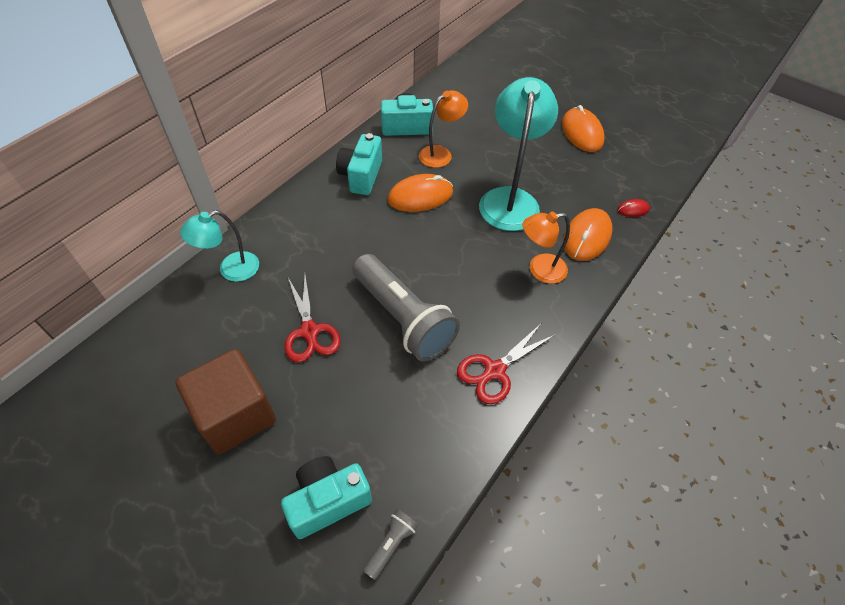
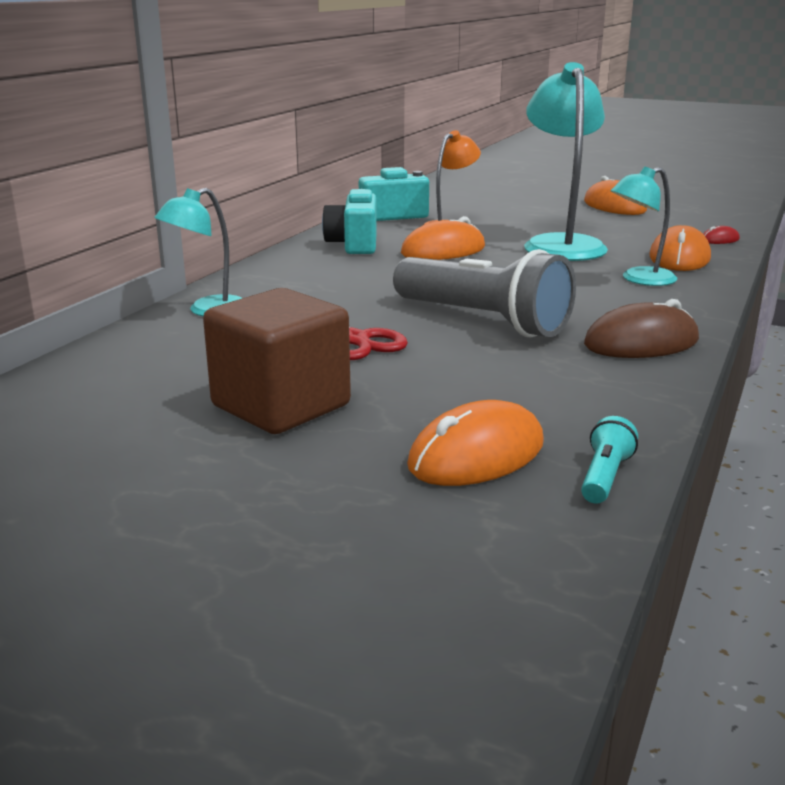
camera: 10 degrees left, 30 degrees down
(328, 501) = (476, 454): turquoise camera -> orange mouse
(391, 544) = (605, 477): grey flashlight -> turquoise flashlight
(495, 370) = (641, 342): red scissors -> brown mouse
(539, 270) = (639, 279): orange lamp -> turquoise lamp

